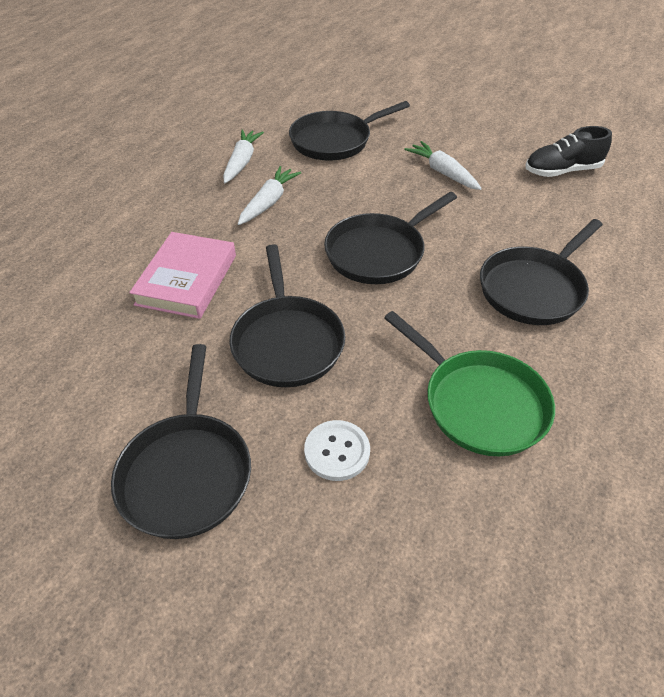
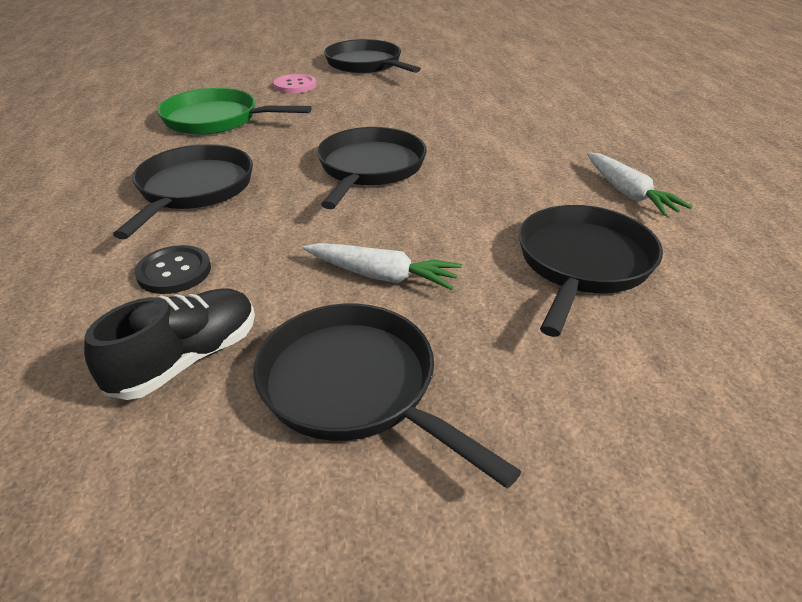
camera: 145 degrees right, 10 degrees down
(187, 280) = (494, 109): pink book -> none
(268, 202) = (529, 169): white carrot -> none
(287, 341) = (377, 107): black pan -> black pan (355, 386)
(337, 451) = (295, 85): white button -> pink button
(561, 219) = (174, 272): none -> black button

